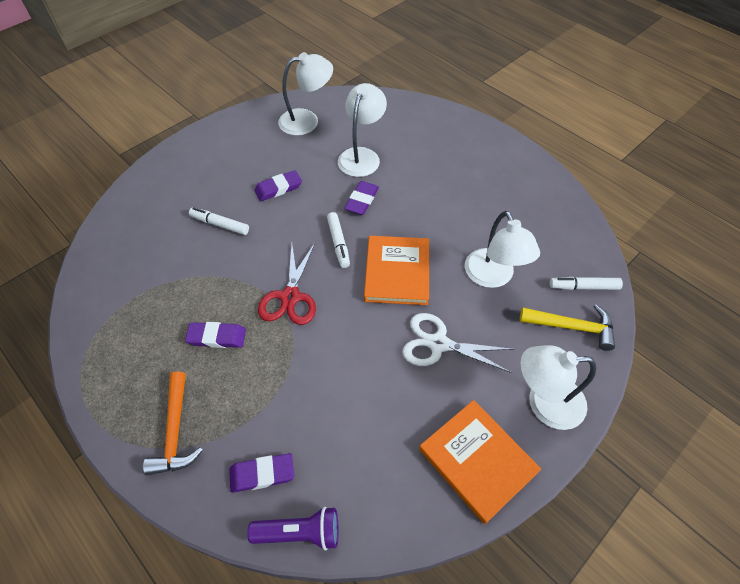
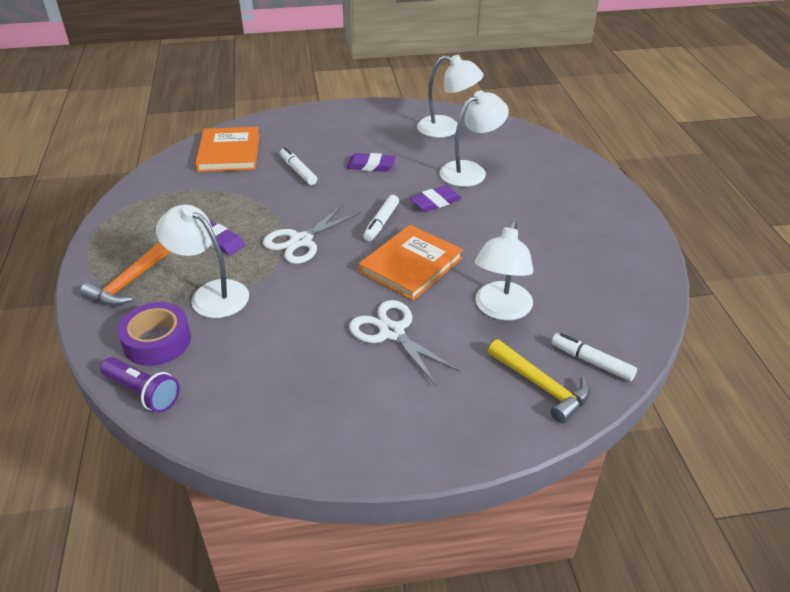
camera: 35 degrees right, 15 degrees down
(262, 474) = (157, 341): purple eraser -> purple tape
(290, 297) = (301, 241): red scissors -> white scissors
(477, 460) = (333, 431): orange book -> orange book (229, 153)
(544, 402) = (445, 426): white lamp -> white lamp (211, 294)

